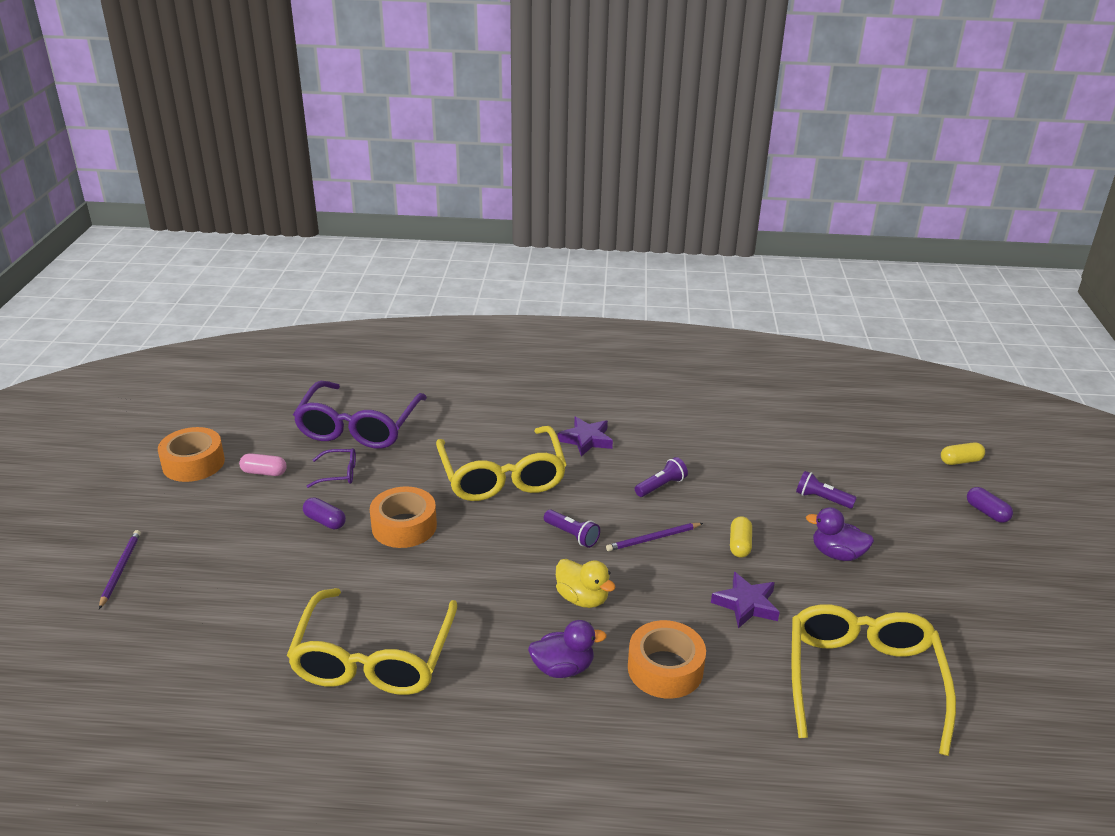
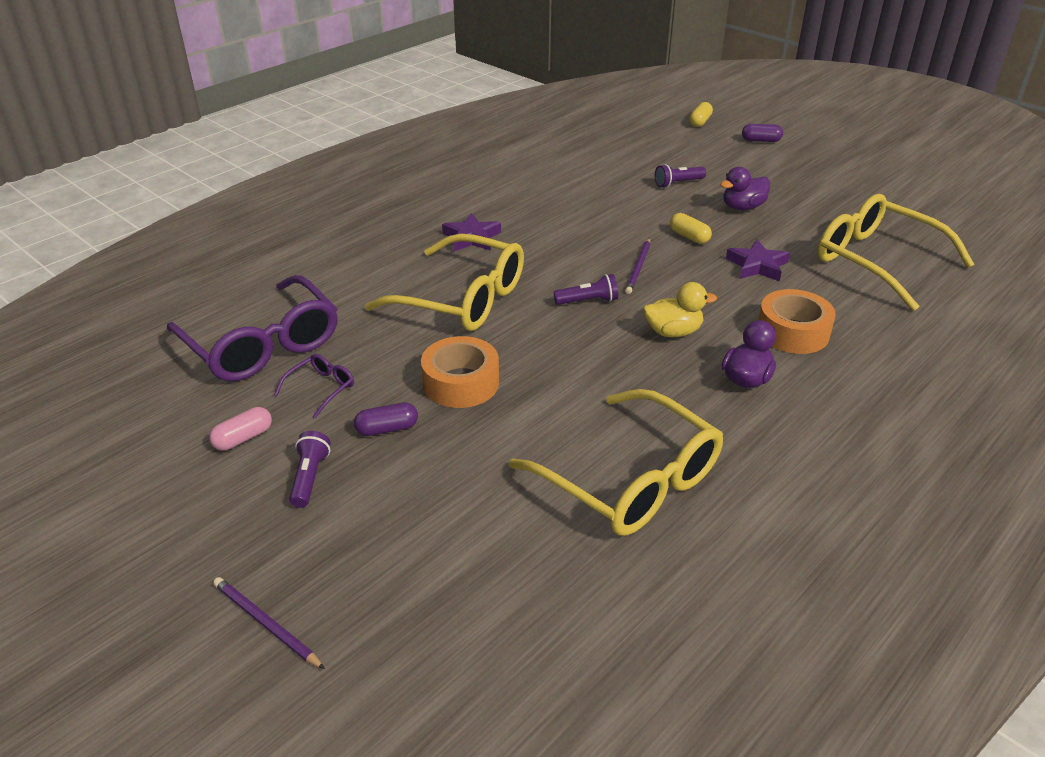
camera: 50 degrees left, 5 degrees up
(193, 463) = (143, 486): orange tape -> none
(661, 486) = (579, 234): purple flashlight -> purple flashlight (310, 477)

